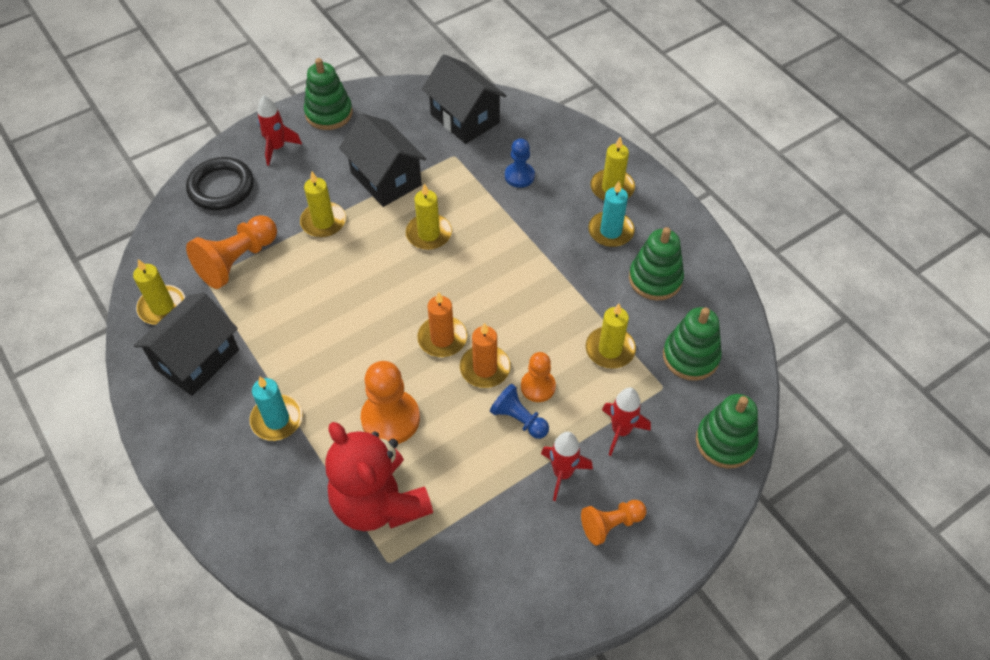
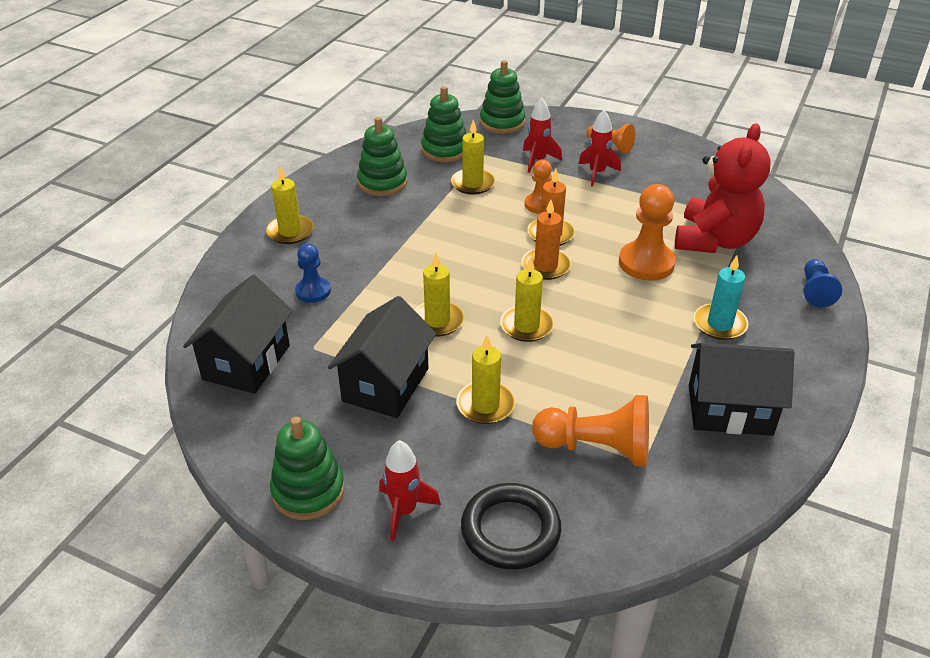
camera: 120 degrees left, 15 degrees down
(162, 307) = (709, 476): yellow candle -> yellow candle (526, 326)
(519, 419) = (576, 204): blue pawn -> blue pawn (815, 291)
(610, 231) = (346, 217): turquoise candle -> none

